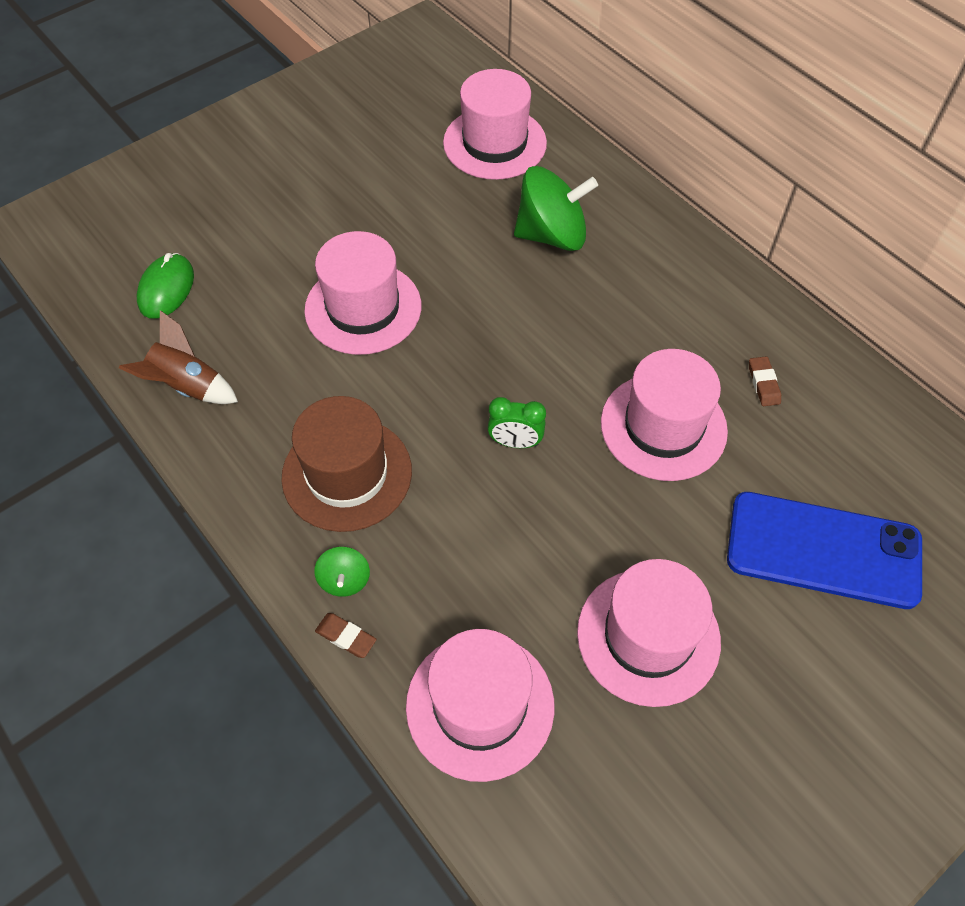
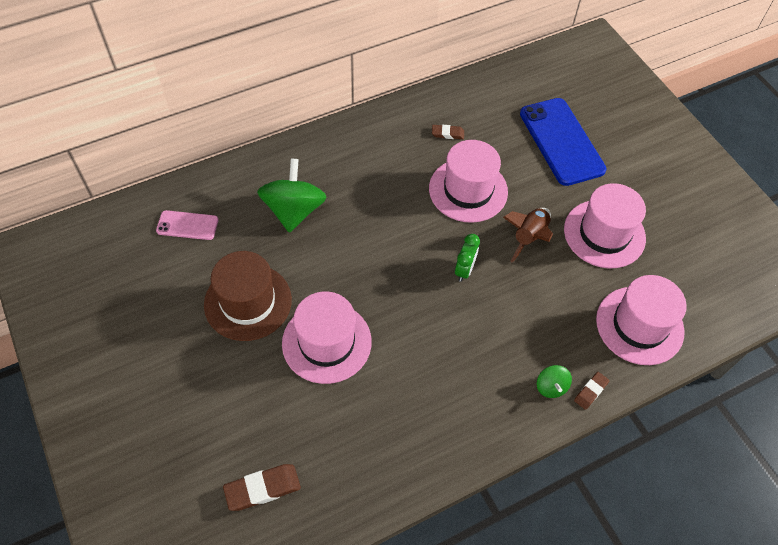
camera: 80 degrees left, 0 degrees up
(166, 289) = (262, 489): green mouse -> brown eraser
(187, 386) = (370, 478): brown rocket -> brown rocket (529, 237)
(344, 580) = (551, 387): green spinning top -> green spinning top turned 75 degrees clockwise
(347, 474) = (470, 374): brown hat -> brown hat (248, 302)
(494, 143) = (187, 225): pink hat -> pink phone
(823, 550) = (561, 141): blue phone -> blue phone turned 45 degrees counterclockwise

